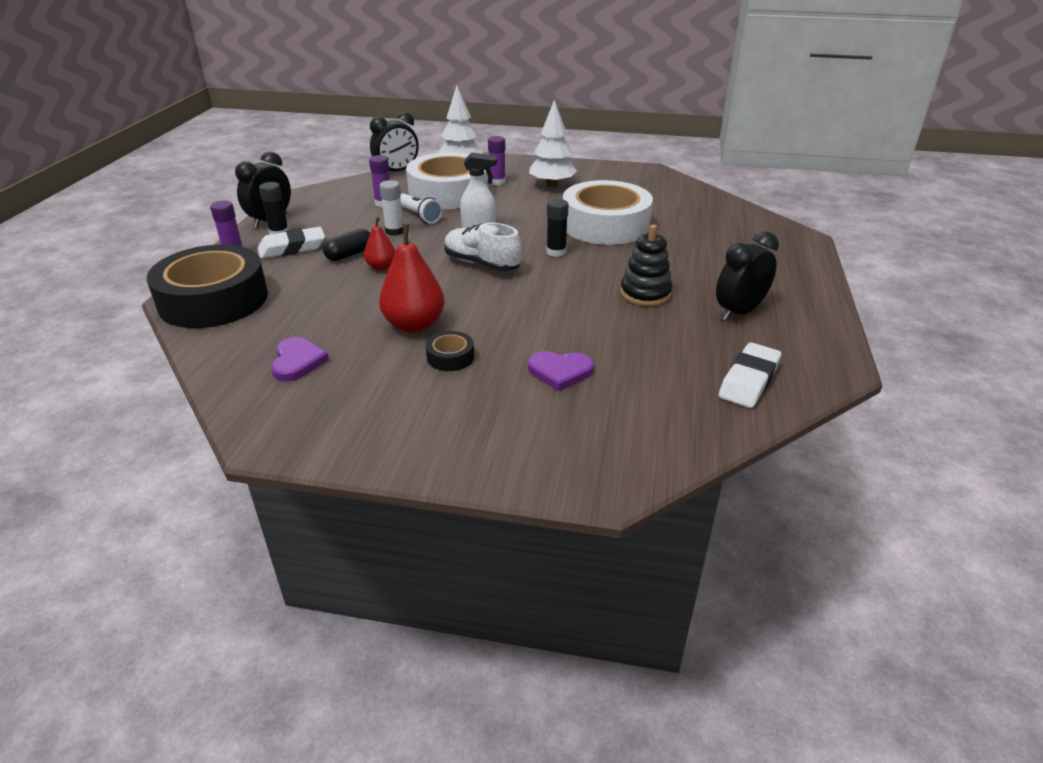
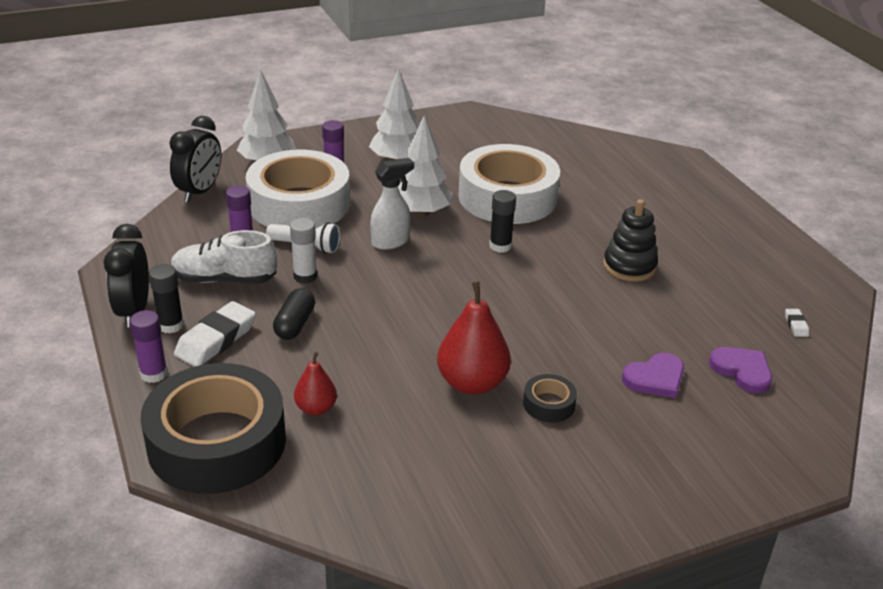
camera: 35 degrees left, 0 degrees up
(297, 362) = (414, 474): purple heart -> purple heart (742, 371)
(381, 267) = (350, 327): red pear -> red pear (316, 408)
(482, 264) = (447, 286): white shoe -> white shoe (224, 279)
(525, 218) = (421, 212): none -> white tree
(739, 312) = (720, 258): black clock -> none
(749, 381) = (796, 325): white eraser -> white eraser, size x0.45

